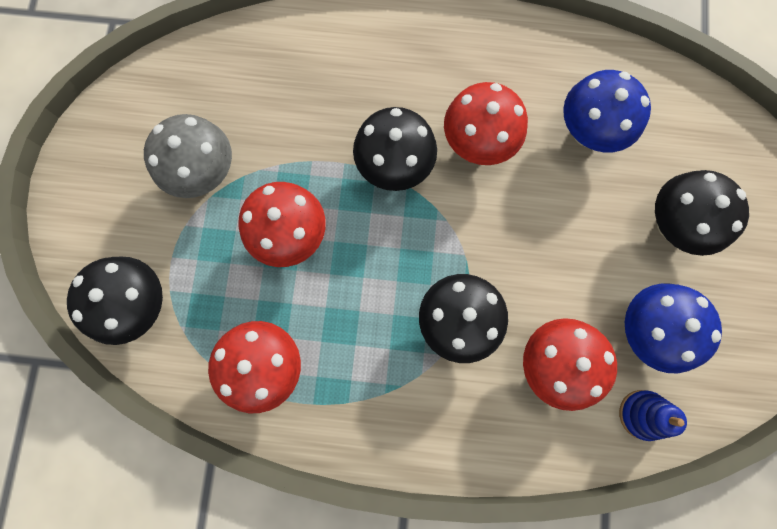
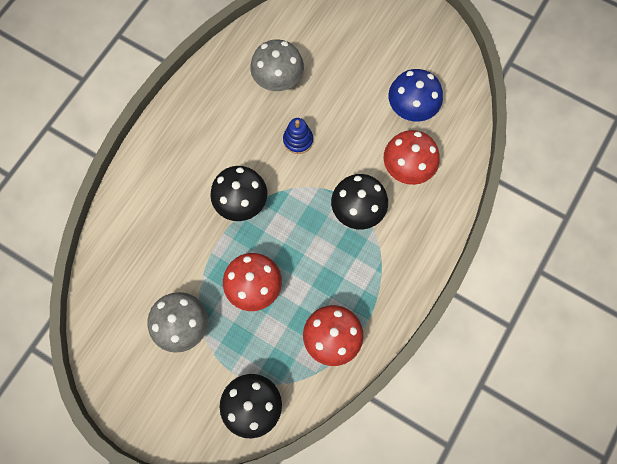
camera: 65 degrees left, 5 degrees down
(477, 144) = (252, 147): red mushroom -> none
(588, 132) = (278, 81): blue mushroom -> grey mushroom
(642, 414) = (456, 135): blue stacking toy -> blue stacking toy (298, 140)
(673, 225) = (357, 64): black mushroom -> none

